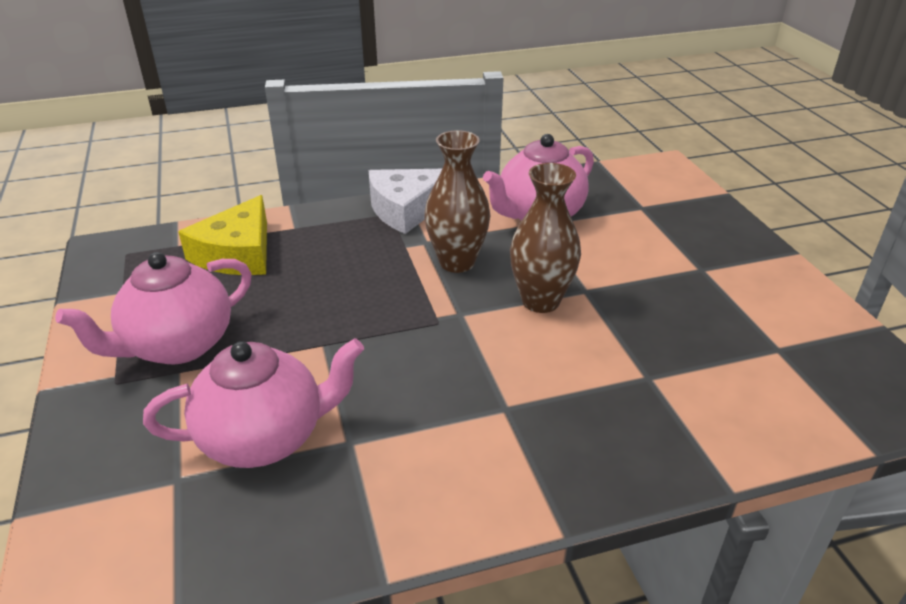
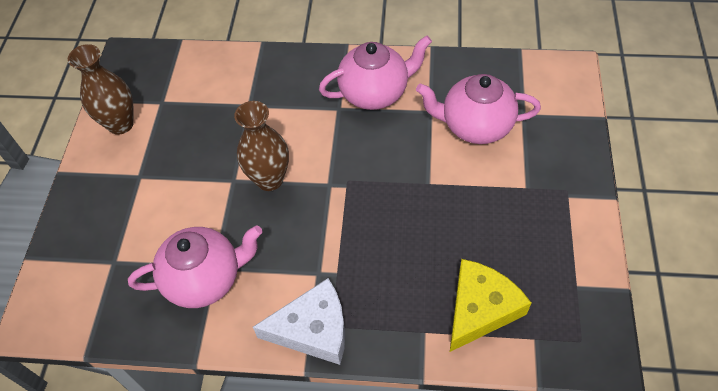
camera: 155 degrees left, 20 degrees up
(178, 345) = (528, 211): pink teapot -> pink teapot (375, 93)
(457, 262) = (305, 238): brown vase -> brown vase (120, 124)

